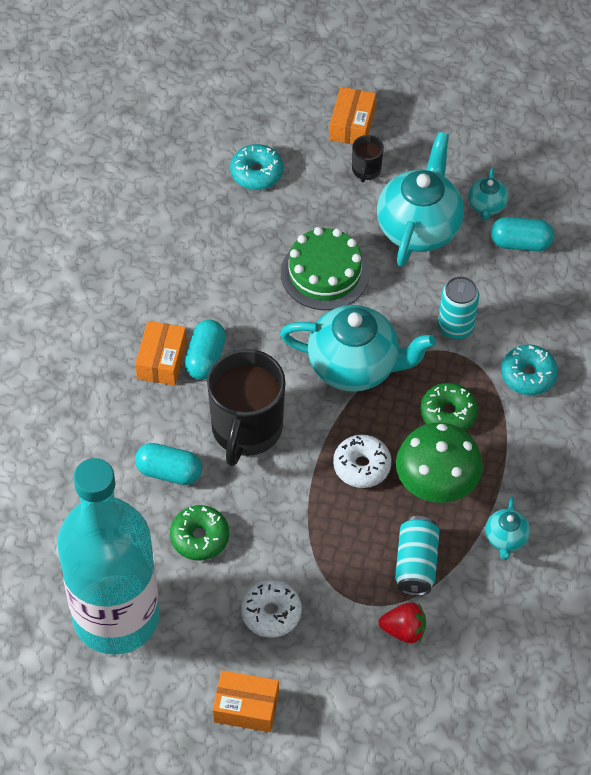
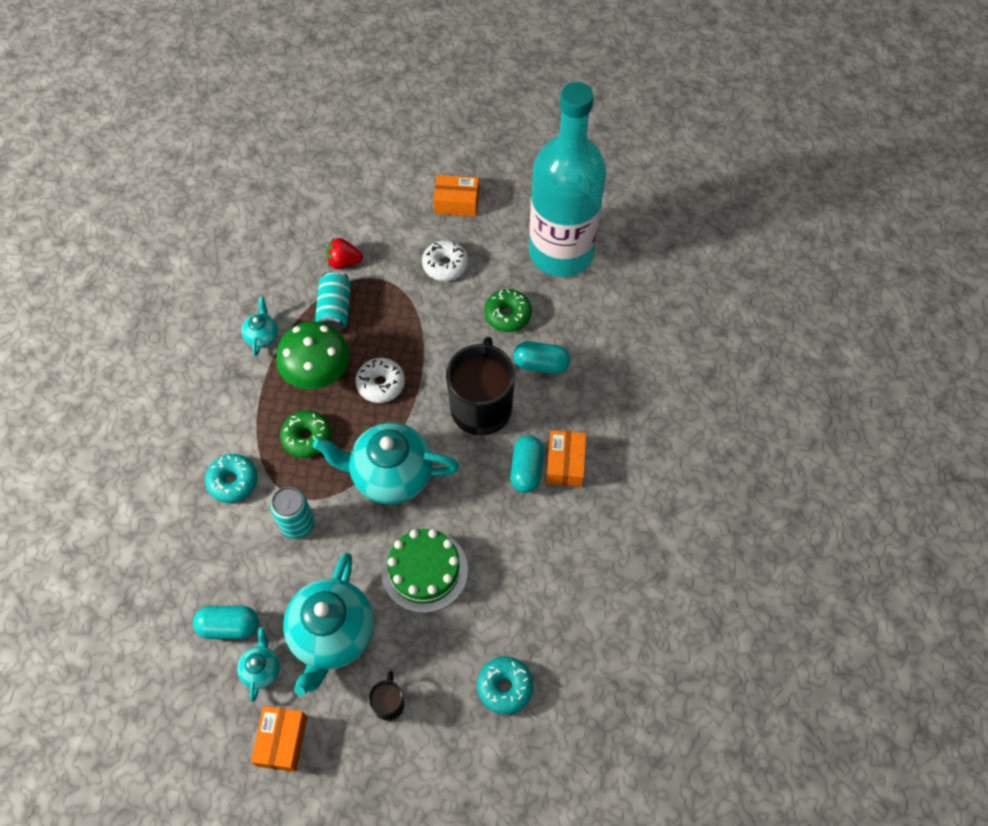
camera: 175 degrees right, 5 degrees up
(352, 125) = (407, 766): orange box -> orange box (282, 741)

